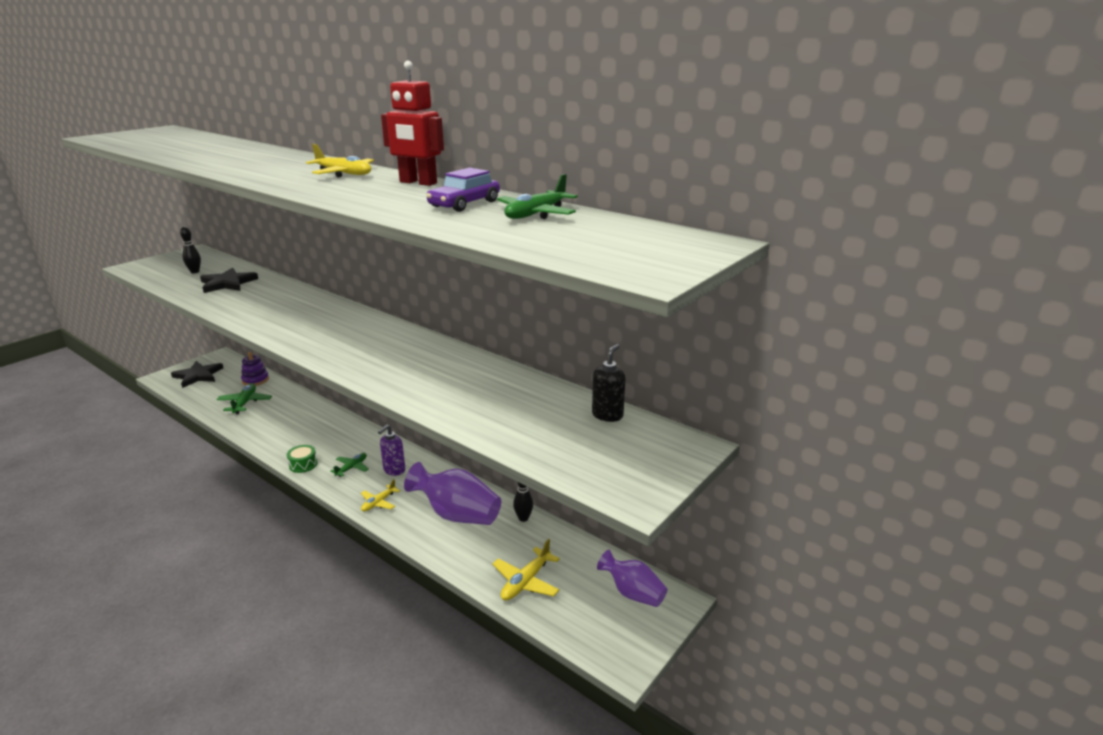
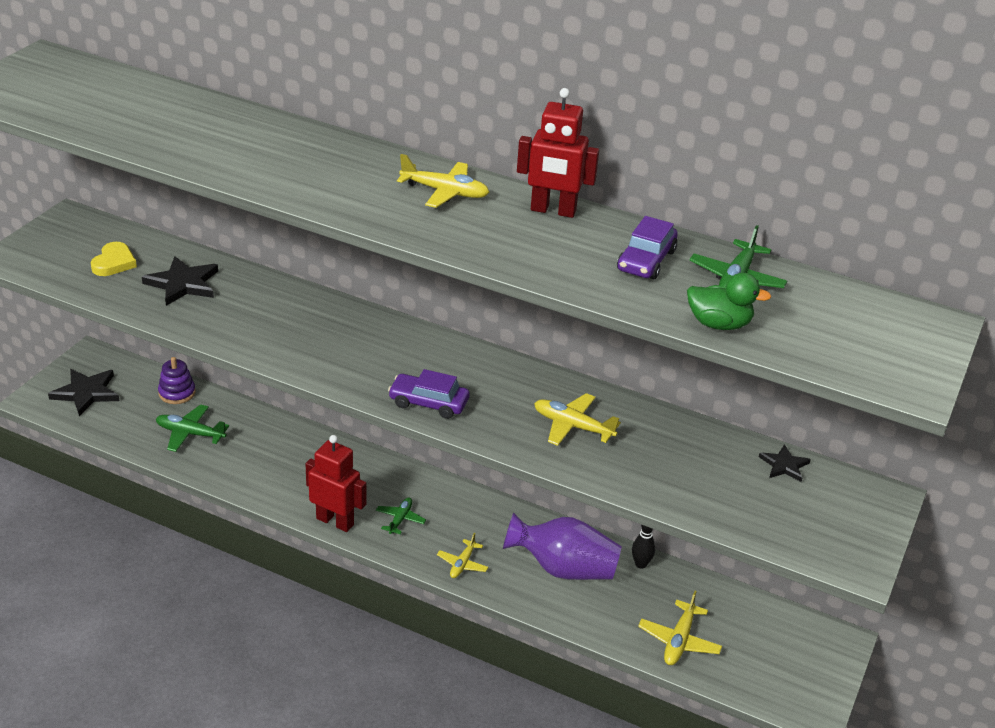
camera: 15 degrees left, 10 degrees up
(195, 272) = (114, 263): black bowling pin -> yellow heart
(245, 403) = (190, 433): green plane -> green plane turned 60 degrees counterclockwise
(303, 464) = (335, 521): green drum -> red robot
(335, 354) = (428, 403): none -> purple car
(394, 470) = (455, 517): purple soap dispenser -> none
(438, 376) = (572, 426): none -> yellow plane
(489, 234) = (719, 324): none -> green duck
(607, 415) = (784, 465): black soap dispenser -> black star
(633, 593) = (794, 638): purple vase -> none

